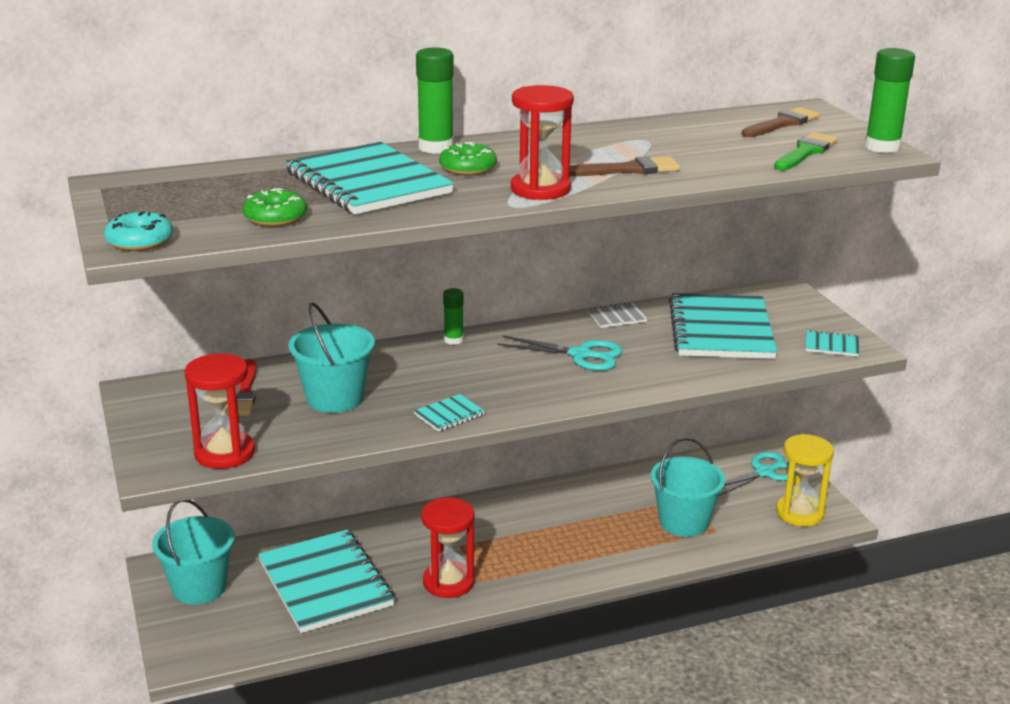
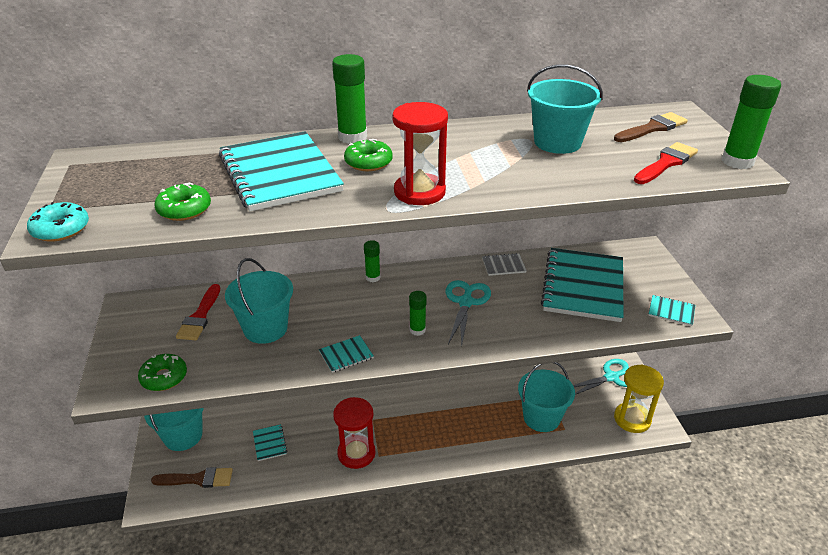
camera: 10 degrees right, 10 degrees up
(224, 453) = (164, 377): red hourglass -> green donut
(325, 583) = (270, 443): turquoise notebook -> turquoise notebook, size x0.41
(529, 385) = (417, 330): none -> green glue stick
(581, 355) = (466, 302): turquoise scissors -> turquoise scissors turned 105 degrees counterclockwise
(629, 170) = (504, 174): brown brush -> brown brush (198, 479)
(679, 141) = (557, 142): none -> turquoise bucket
(805, 152) = (666, 163): green brush -> red brush

